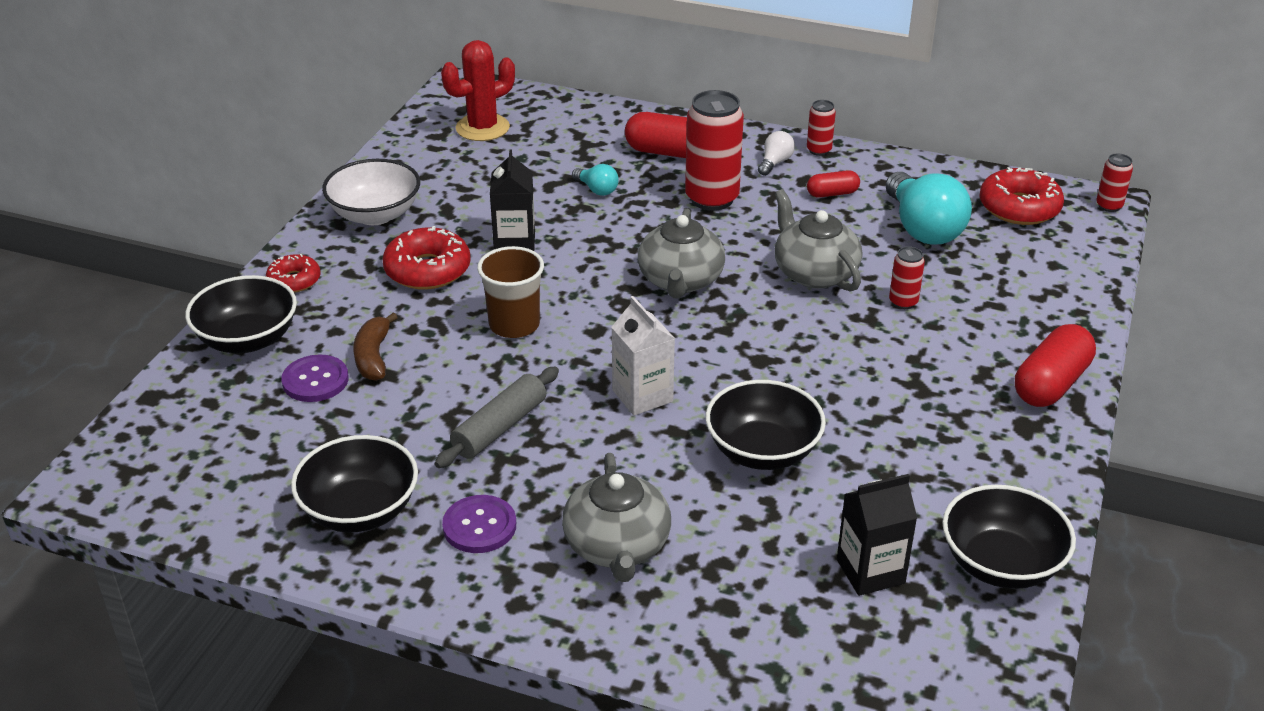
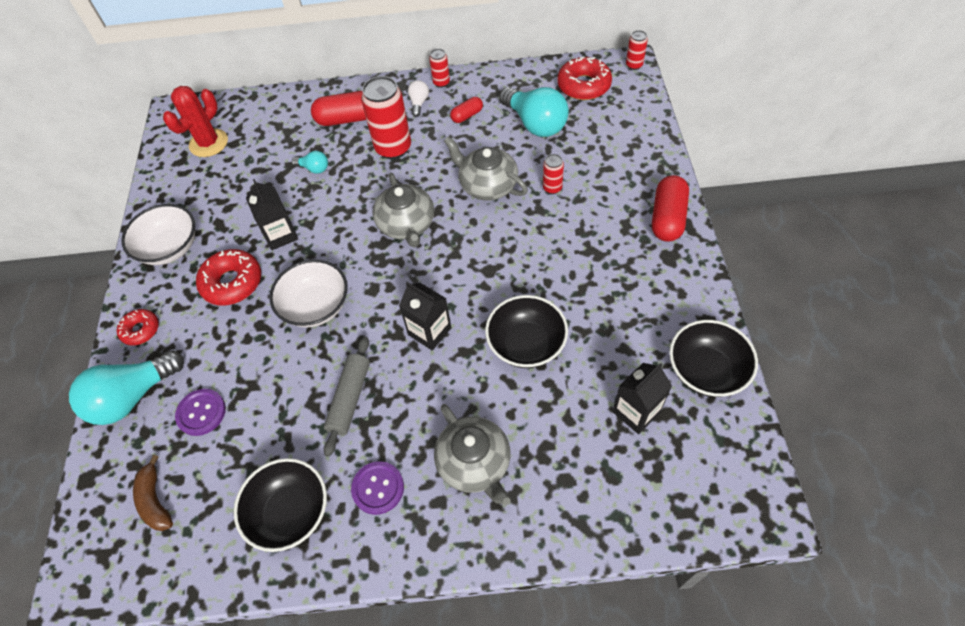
camera: 20 degrees left, 20 degrees up
(247, 339) = (133, 397): black bowl -> turquoise light bulb
(373, 357) = (232, 374): brown banana -> brown banana (155, 500)
(514, 325) = (316, 306): brown cup -> white bowl
(642, 396) = (429, 331): white carton -> black carton

